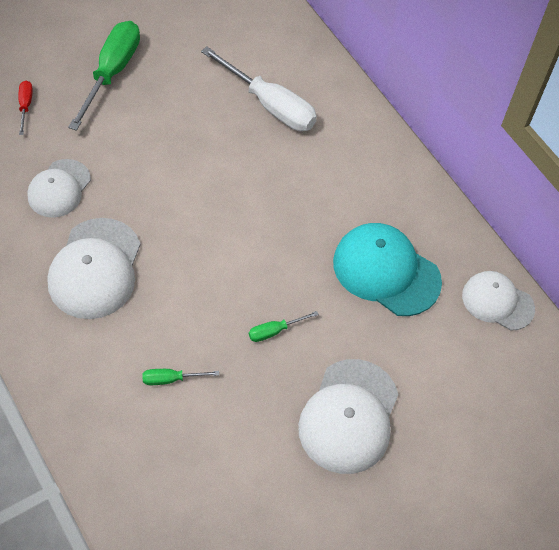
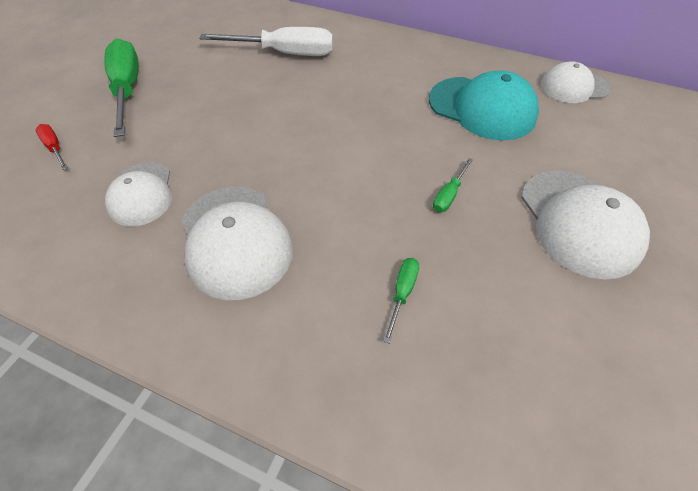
camera: 30 degrees left, 5 degrees down
(171, 379) = (402, 293): green screwdriver -> green screwdriver turned 150 degrees clockwise
(386, 271) = (482, 108): turquoise cap -> turquoise cap turned 150 degrees counterclockwise

